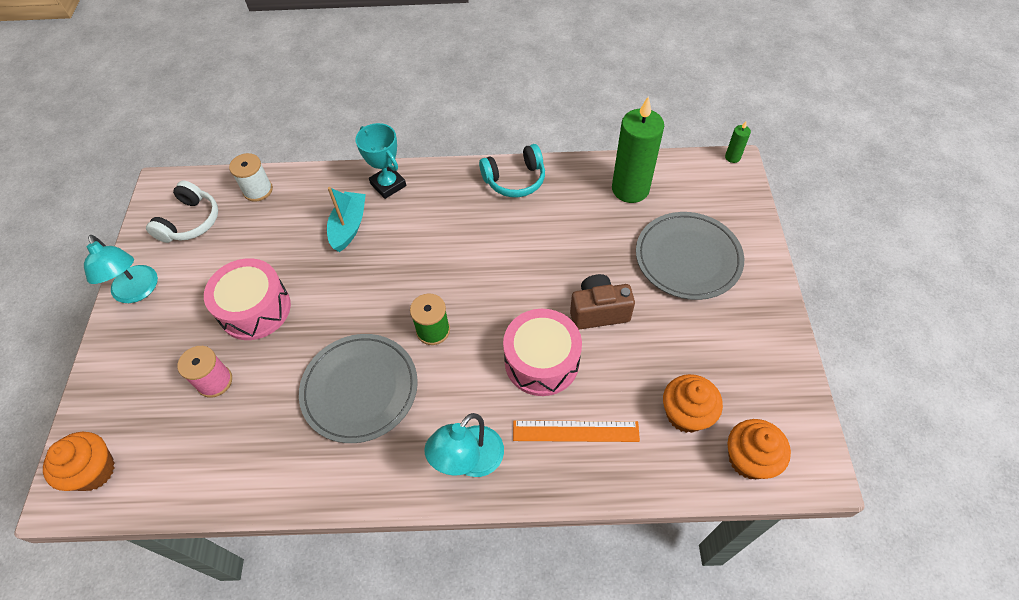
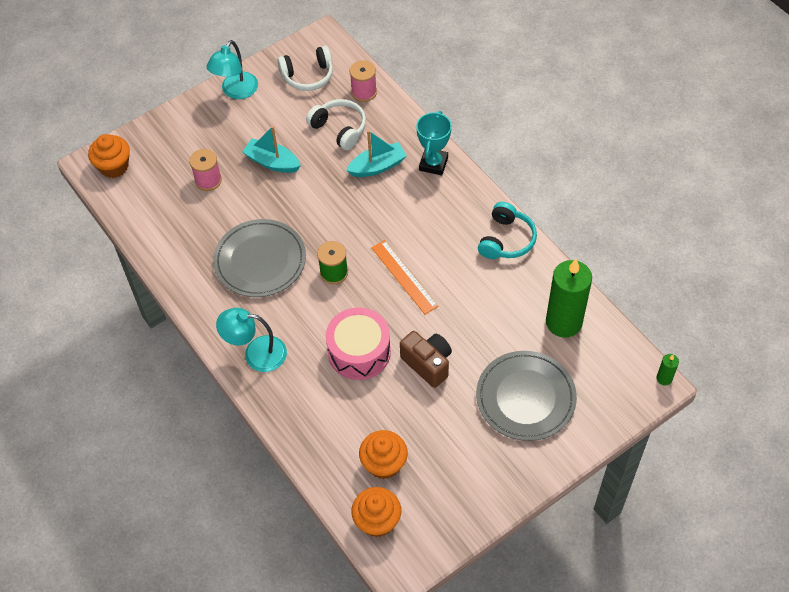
camera: 55 degrees right, 0 degrees up
(255, 309) = (272, 162): pink drum -> turquoise boat
(258, 190) = (364, 92): white spool -> pink spool
(277, 231) = (339, 129): none -> white headphones
(515, 180) = (506, 240): turquoise headphones -> turquoise headphones turned 105 degrees counterclockwise
(575, 431) = (321, 402): orange ruler -> orange ruler (404, 277)

